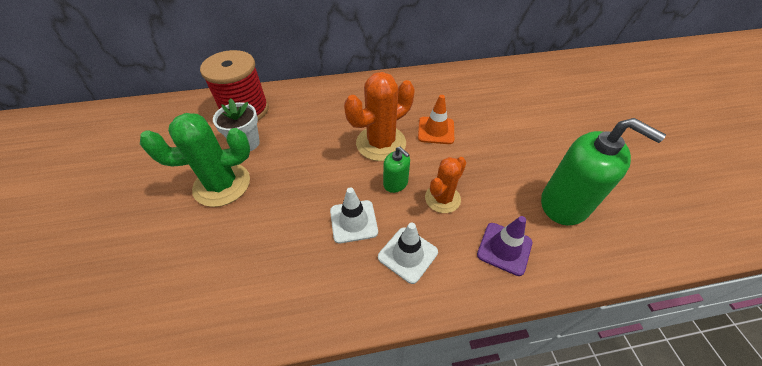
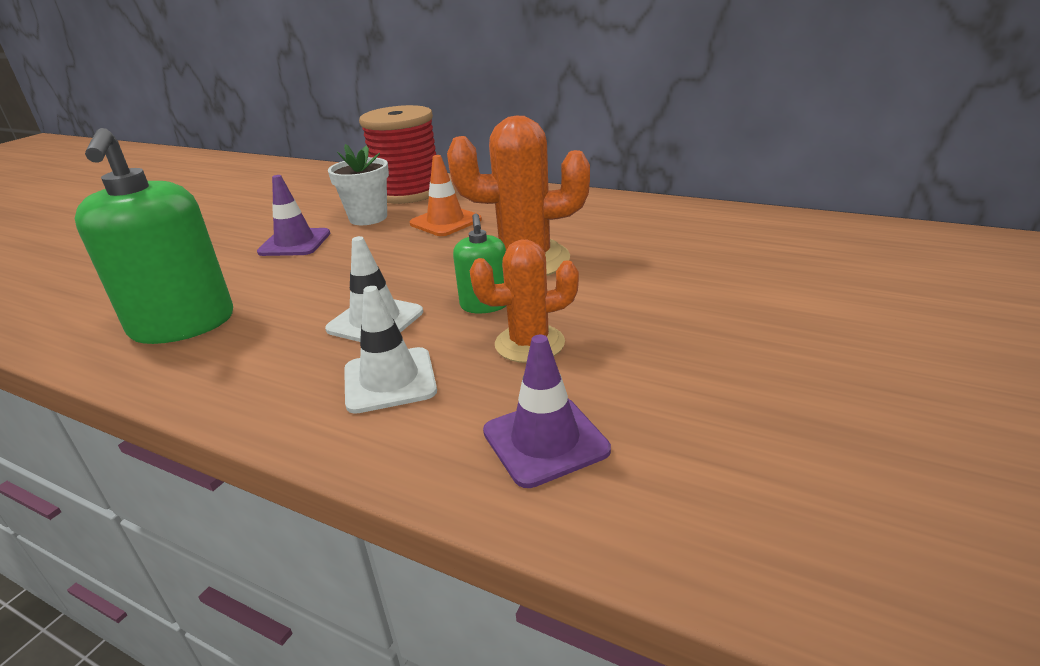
camera: 40 degrees right, 20 degrees down
(222, 184) = (295, 243): green cactus -> purple traffic cone
(436, 130) = (631, 270): orange traffic cone -> orange traffic cone (445, 222)
(564, 204) = (761, 437): green soap dispenser -> green soap dispenser (183, 324)

